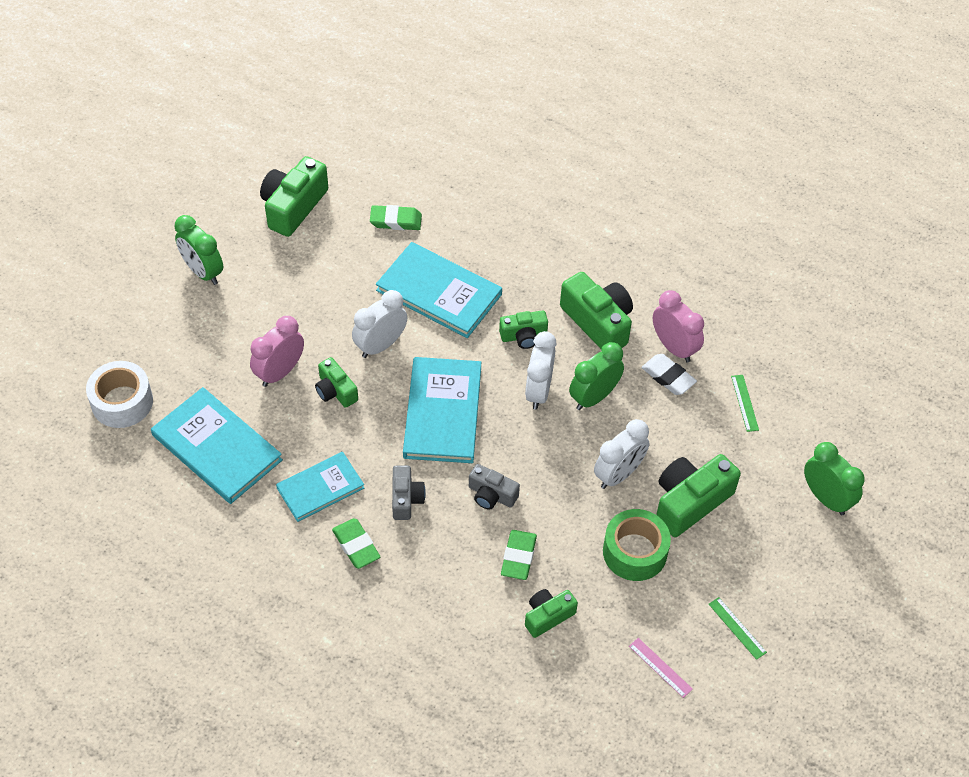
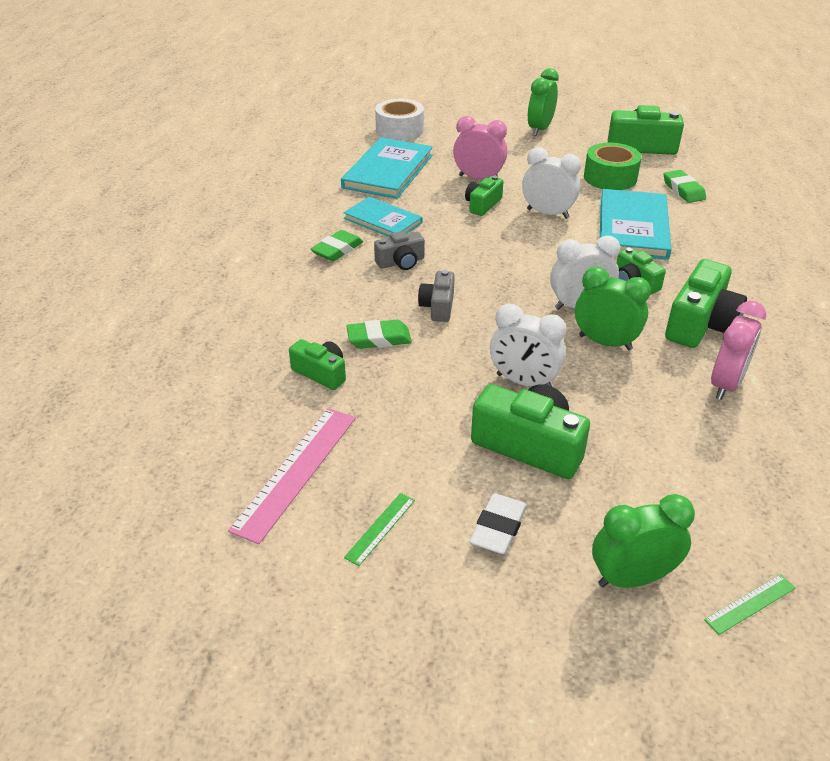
camera: 70 degrees right, 15 degrees down
(442, 412) = (506, 259): turquoise book -> none
(634, 552) = (434, 416): green tape -> green tape (610, 177)
(660, 667) = (296, 471): pink ruler -> pink ruler, size x2.02
(668, 377) = (682, 389): white eraser -> white eraser (498, 528)
(744, 403) = (707, 461): green ruler -> green ruler (750, 604)
(826, 498) = (632, 578): green clock -> green clock turned 135 degrees counterclockwise

